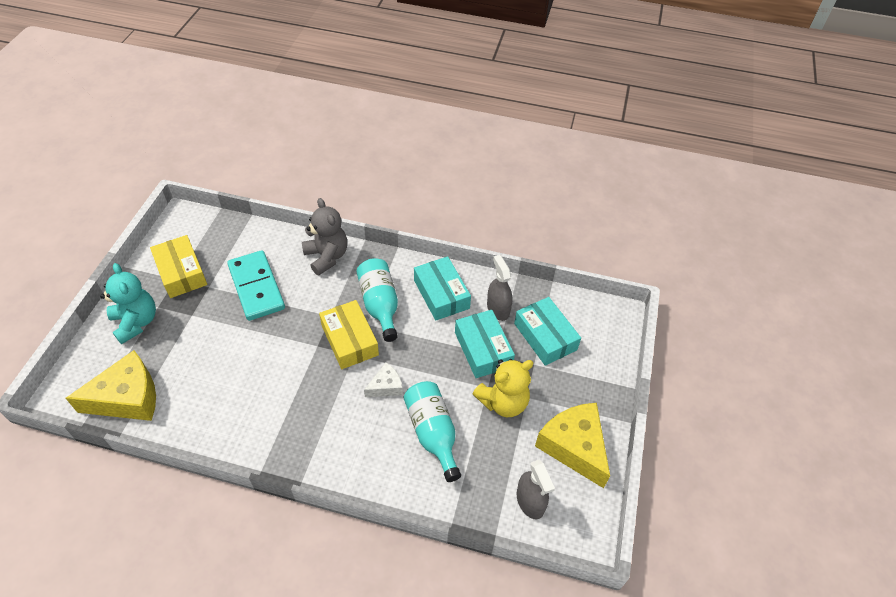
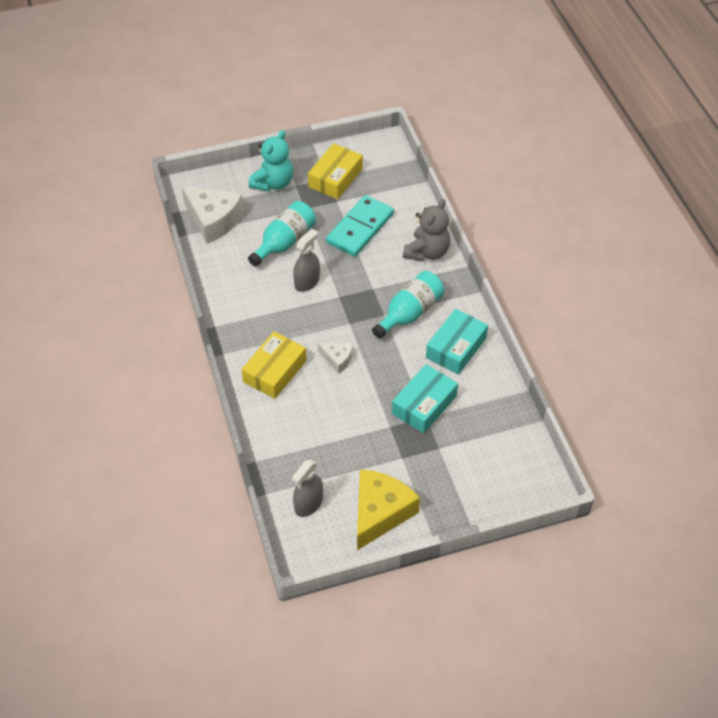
camera: 60 degrees right, 0 degrees up
(127, 398) = (213, 220): yellow cheese -> white cheese
(349, 340) = (360, 313): yellow box -> yellow box (275, 371)
(432, 433) = (320, 411): turquoise bottle -> turquoise bottle (284, 242)
(498, 309) = (475, 395): grey spray bottle -> grey spray bottle (307, 282)
(503, 402) = (384, 443): yellow teddy bear -> none
(545, 336) = (474, 443): turquoise box -> none

